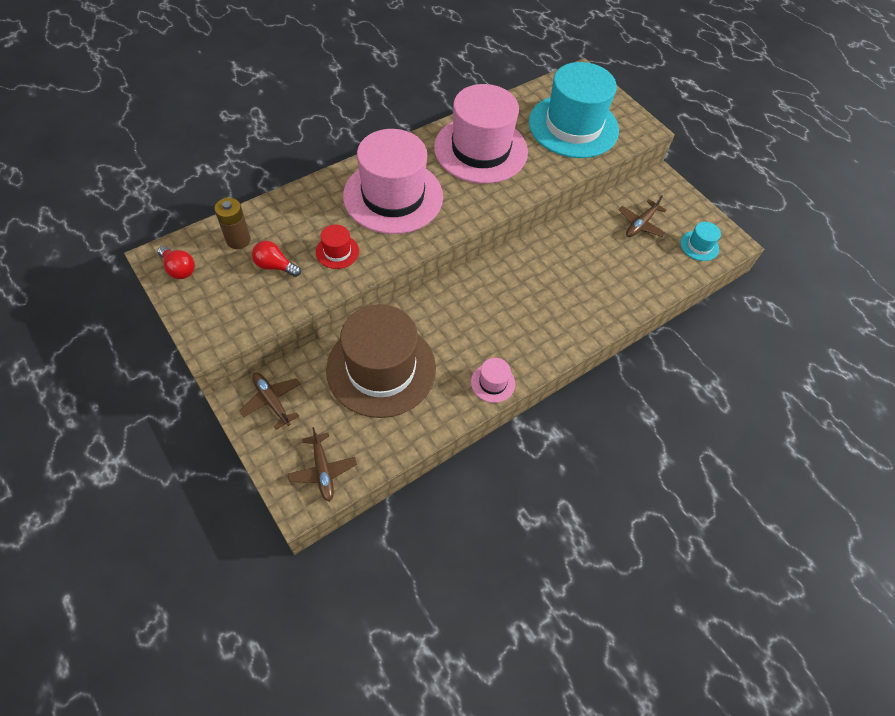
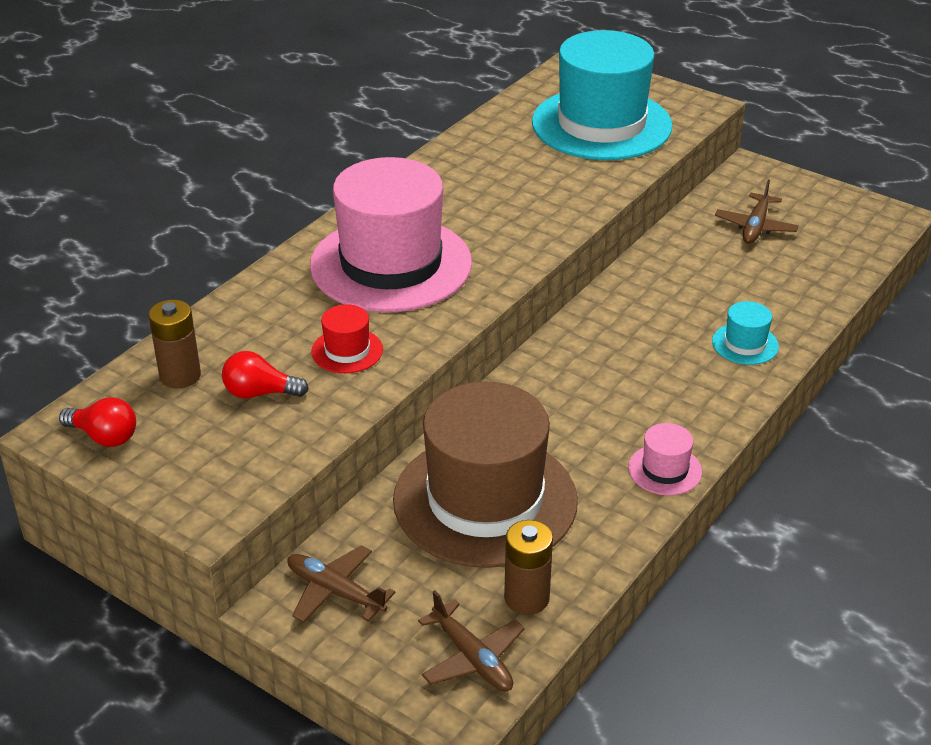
camera: 15 degrees left, 20 degrees down
(371, 442) = (526, 598): none -> brown battery
(480, 150) = (486, 180): pink hat -> none
(699, 246) = (851, 231): turquoise hat -> turquoise hat (745, 344)

